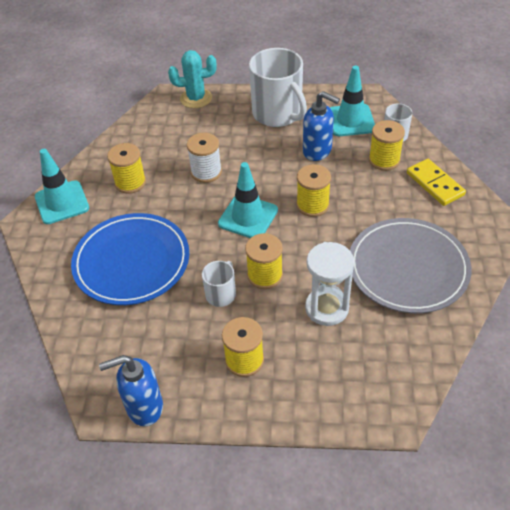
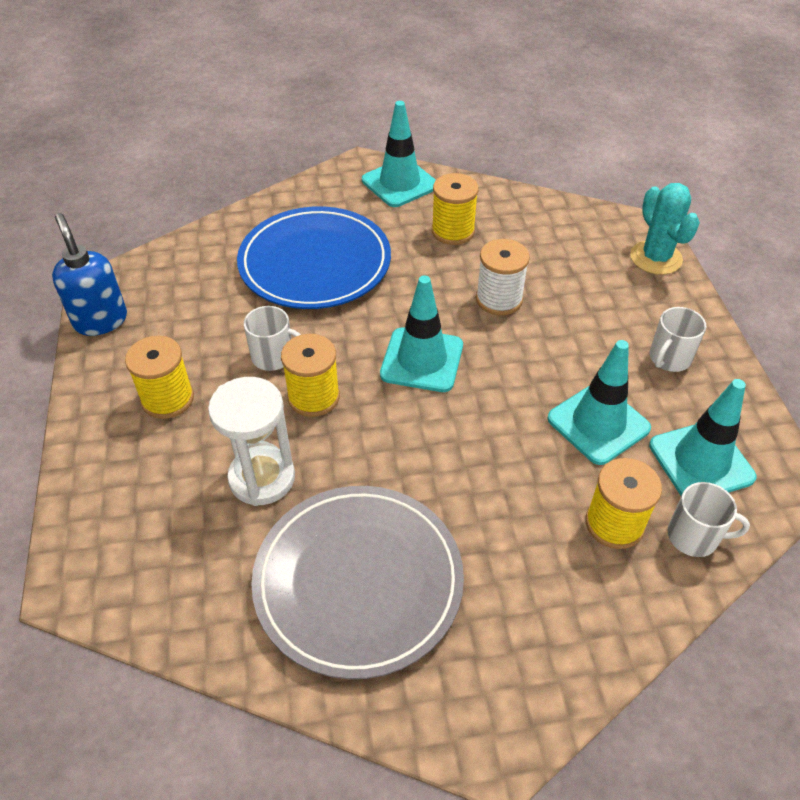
camera: 75 degrees right, 0 degrees up
(278, 113) = (669, 358): white mug -> white mug, size x0.49
(312, 205) = (468, 433): yellow spool -> none
(317, 151) = (598, 423): blue soap dispenser -> turquoise traffic cone
(435, 184) = (579, 614): yellow domino -> none

